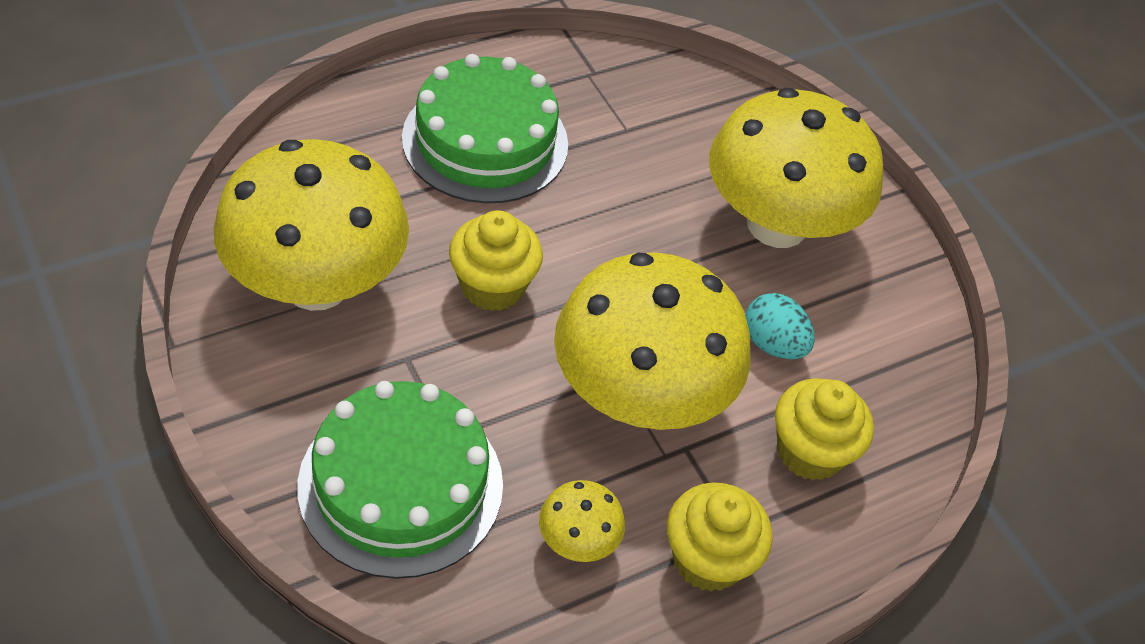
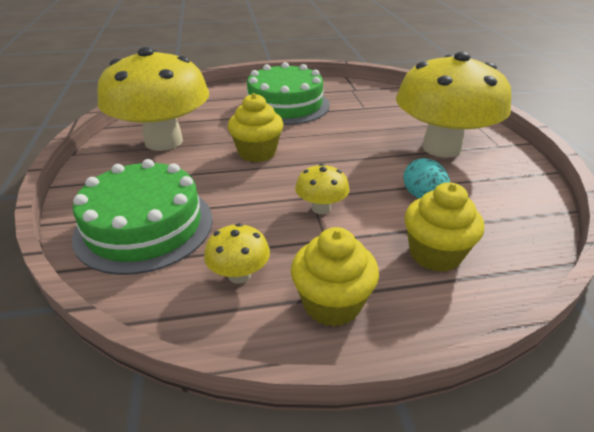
camera: 25 degrees right, 15 degrees down
(639, 396) = (321, 208): yellow mushroom -> yellow mushroom, size x0.42

